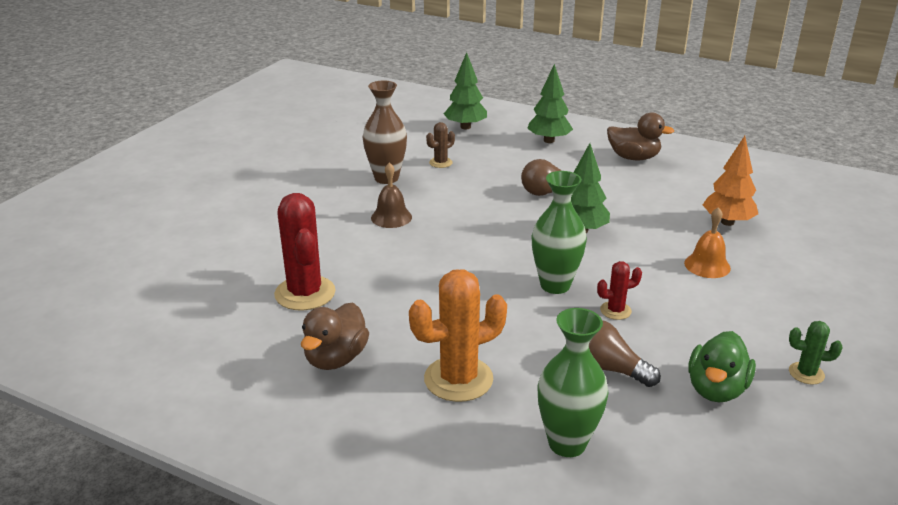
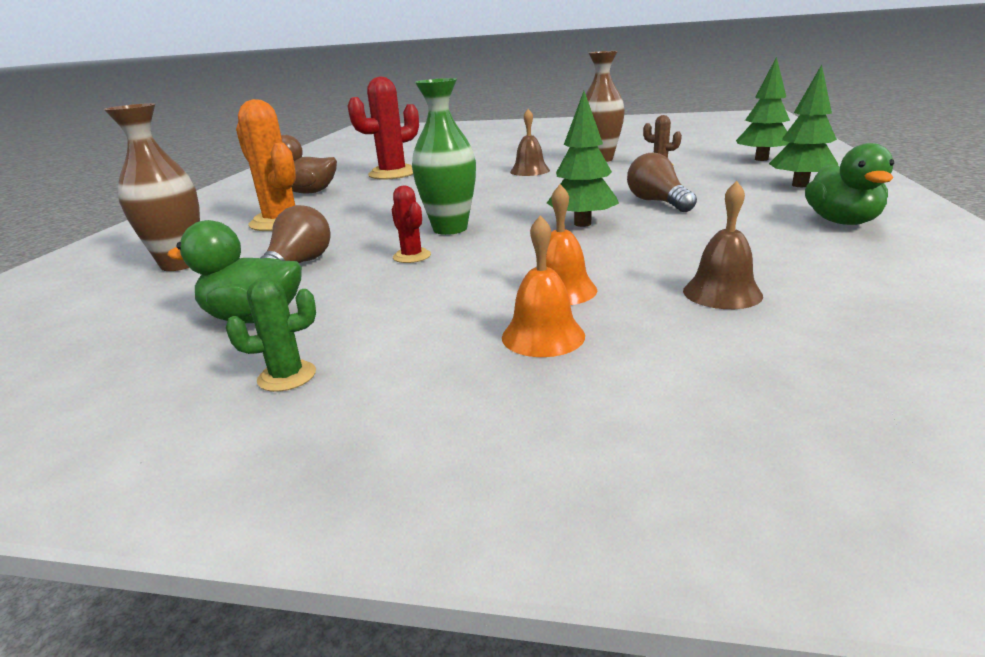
camera: 75 degrees right, 5 degrees down
(567, 443) = (180, 264): green vase -> brown vase
(633, 157) = (842, 222): brown duck -> green duck
(727, 222) = (722, 293): orange tree -> brown bell
(769, 283) = (543, 336): none -> orange bell
(806, 373) = (287, 376): green cactus -> green cactus turned 75 degrees clockwise

